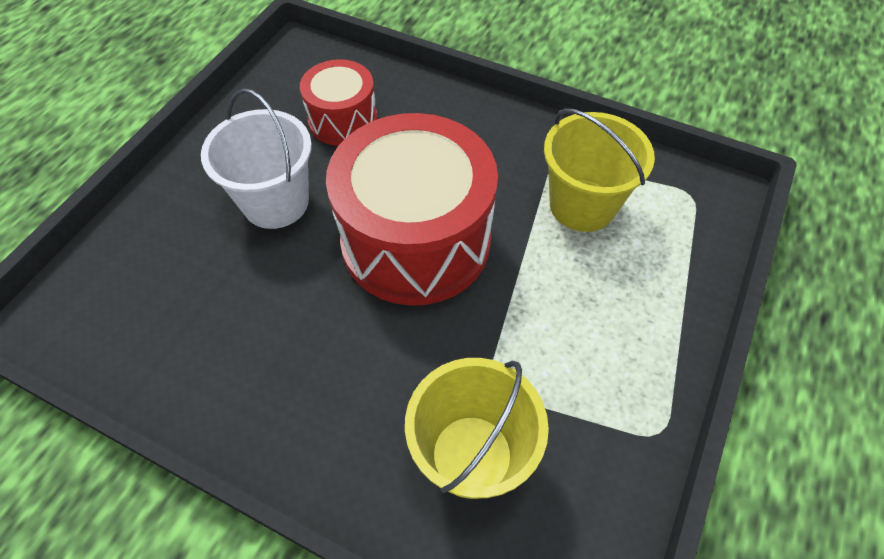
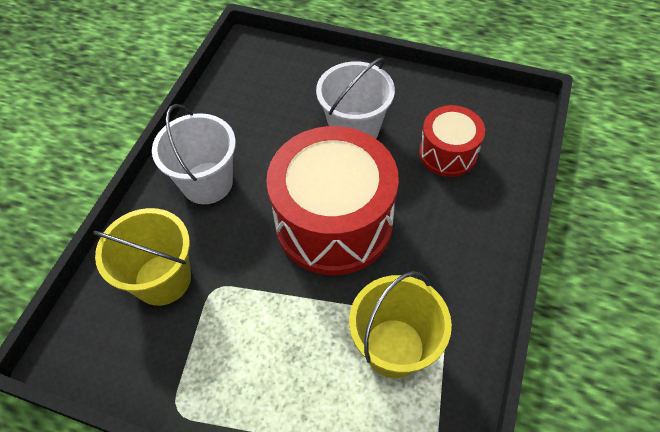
camera: 85 degrees right, 0 degrees up
(313, 391) = (207, 183): none -> white bucket

